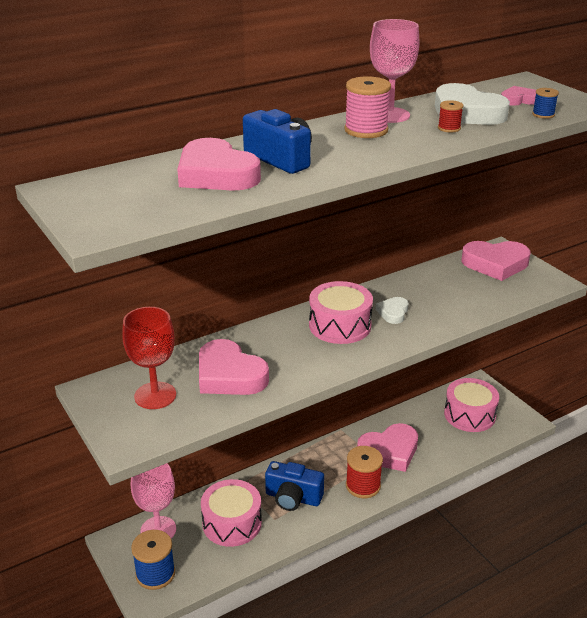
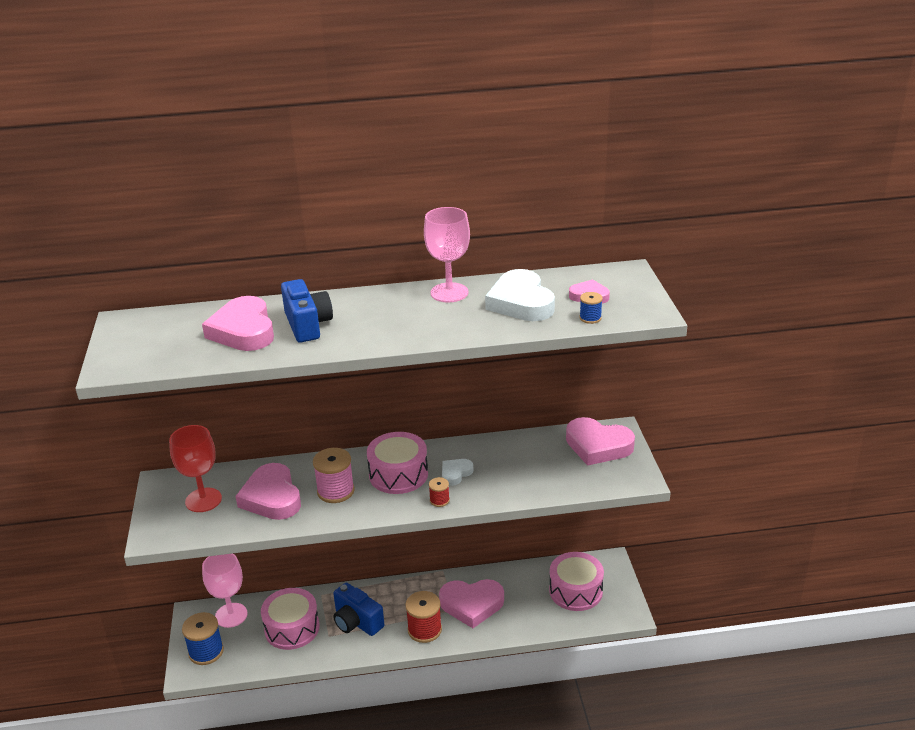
camera: 25 degrees right, 0 degrees up
(366, 130) = (409, 306): pink spool -> pink spool (335, 491)
(449, 128) = (483, 318): red spool -> red spool (439, 500)

